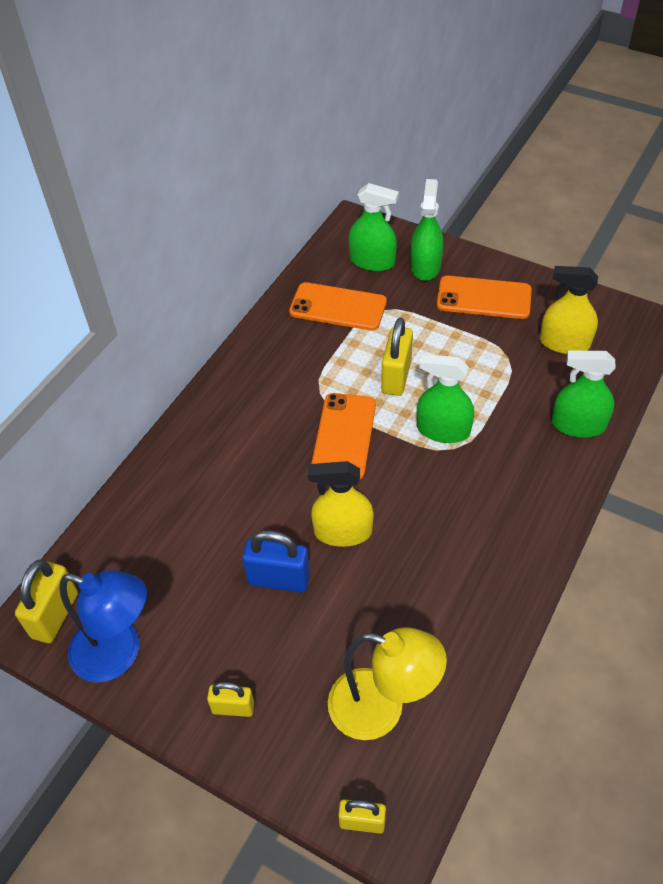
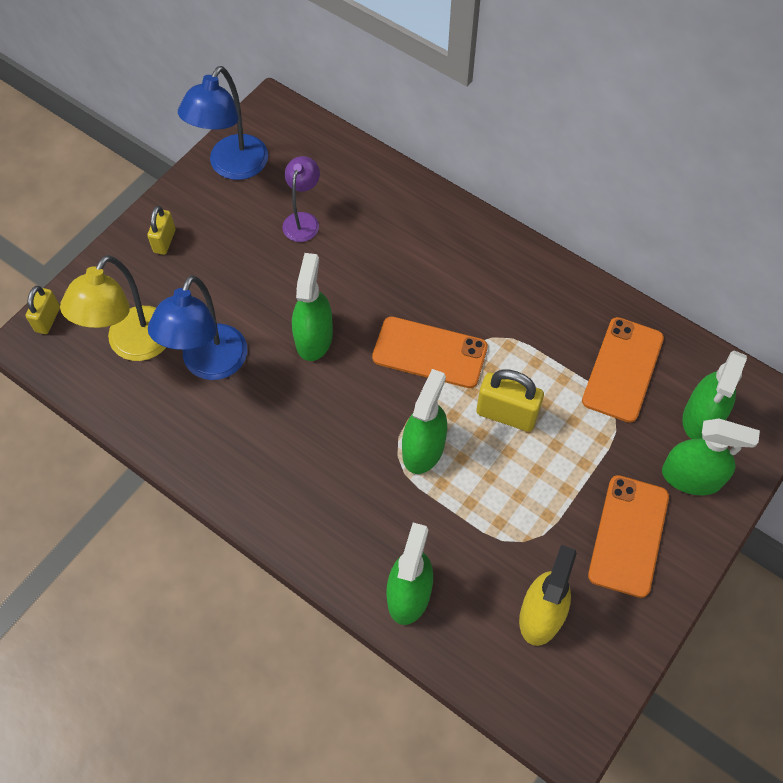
camera: 95 degrees right, 10 degrees up
(55, 615) = (278, 125): yellow padlock -> none
(195, 565) = (303, 220): none -> purple lamp
(278, 579) = (274, 281): blue padlock -> none
(343, 532) = (314, 338): yellow spray bottle -> green spray bottle
(391, 623) = (209, 364): none -> blue lamp

